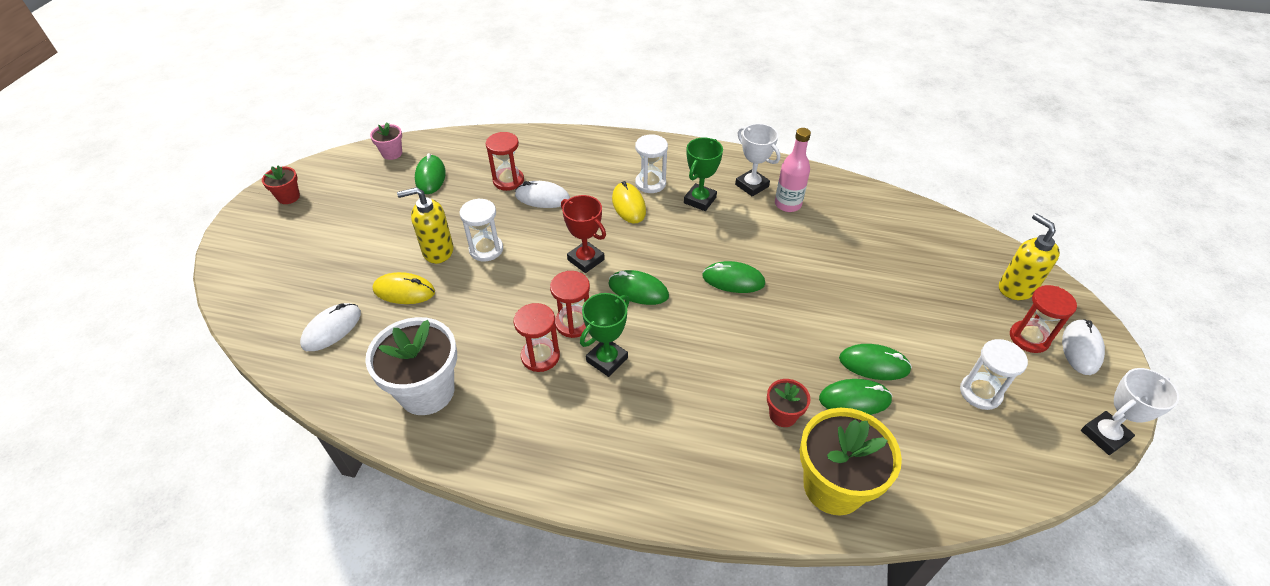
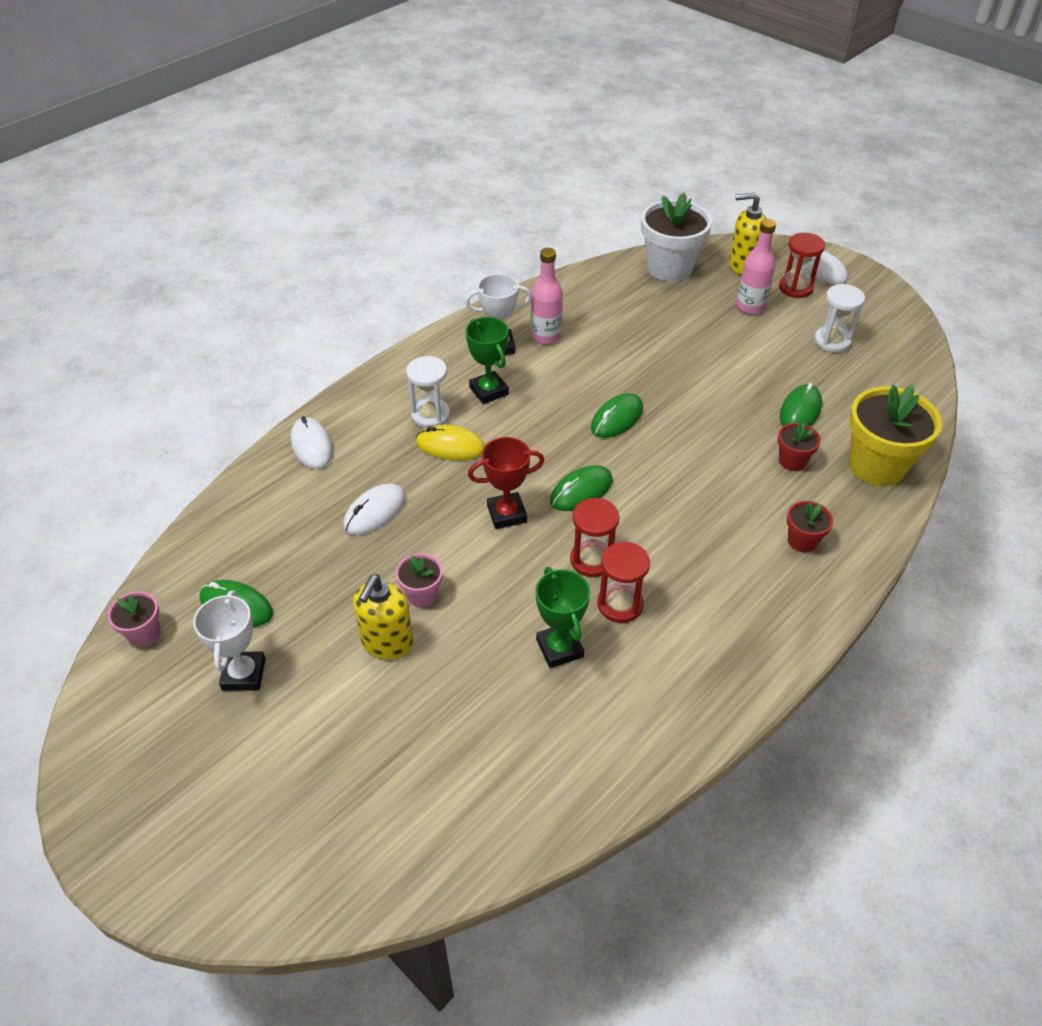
camera: 60 degrees left, 0 degrees up
(288, 197) = (126, 787): red flower pot -> red flower pot (802, 541)
(332, 329) = (444, 796): white mouse -> white mouse (312, 446)
(404, 291) = (432, 698): yellow mouse -> none
(427, 391) = (608, 723): white flower pot -> white flower pot (669, 268)
(486, 249) = (422, 595): white hourglass -> pink flower pot
(508, 180) = (316, 531): red hourglass -> none
(607, 359) = (658, 553): green trophy -> green trophy (559, 648)
(874, 364) = (771, 381): green mouse -> none
(962, 314) = (750, 306): none -> pink bottle
(1104, 435) = (900, 305): white trophy -> white trophy (244, 674)

